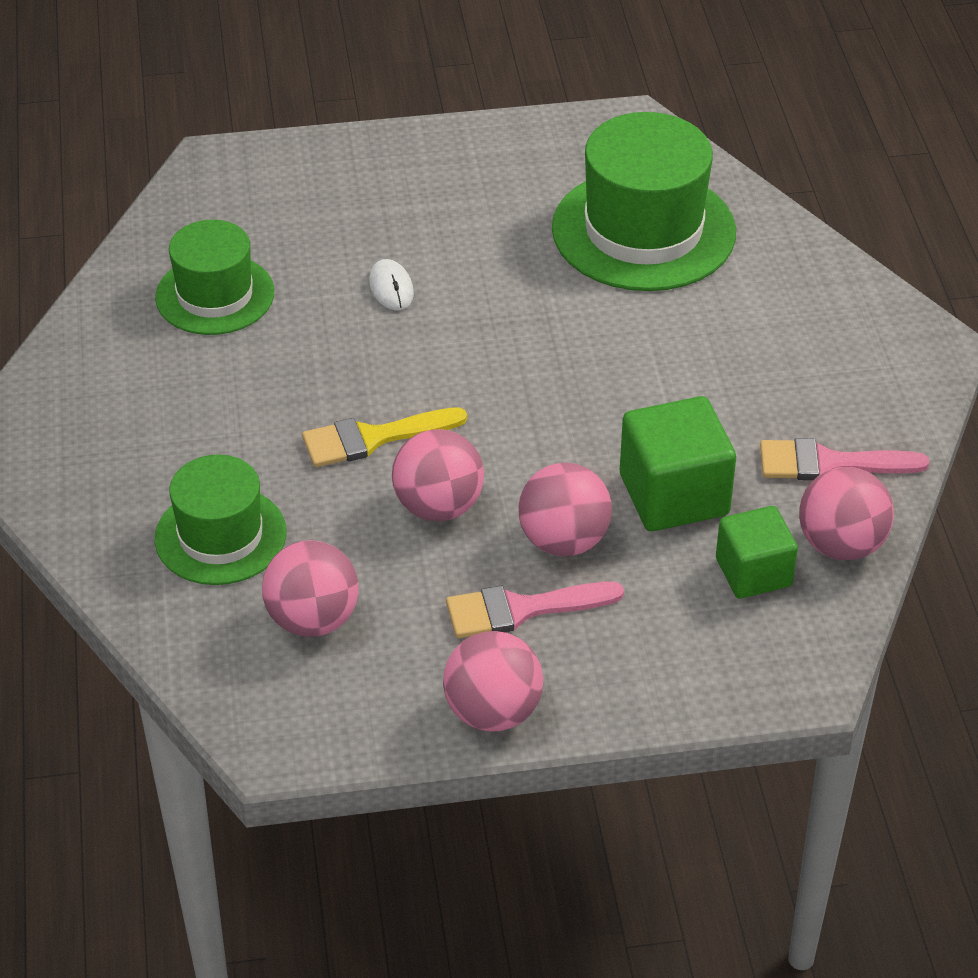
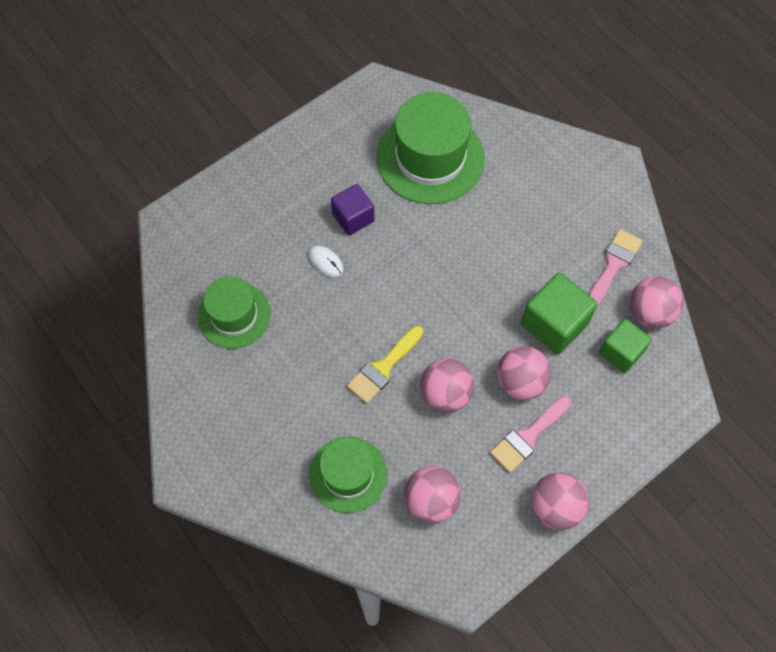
camera: 30 degrees left, 20 degrees up
(472, 254) = (353, 217): none -> purple cube
(829, 463) = (613, 265): pink brush -> pink brush turned 150 degrees clockwise

